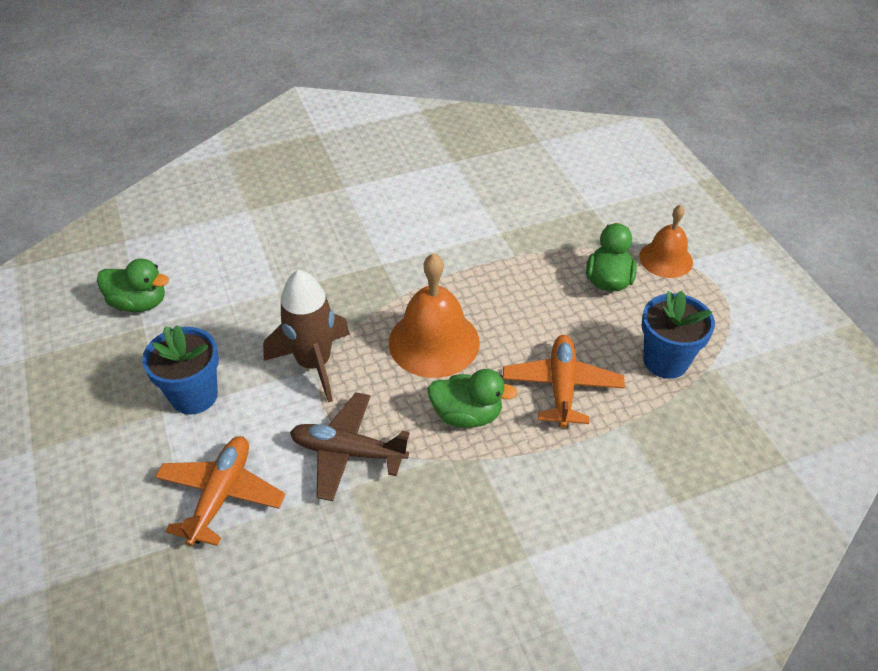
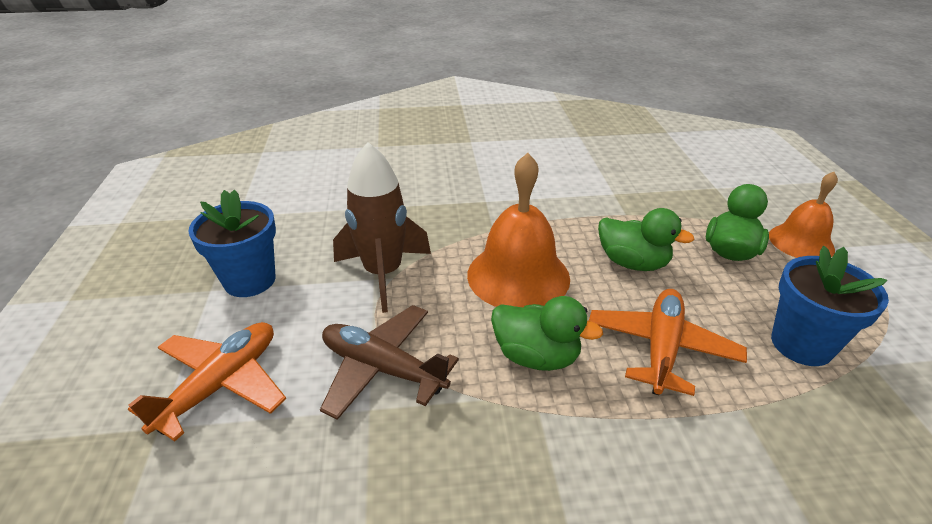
camera: 15 degrees right, 10 degrees down
(139, 303) = (246, 197): green duck -> green duck (632, 263)

